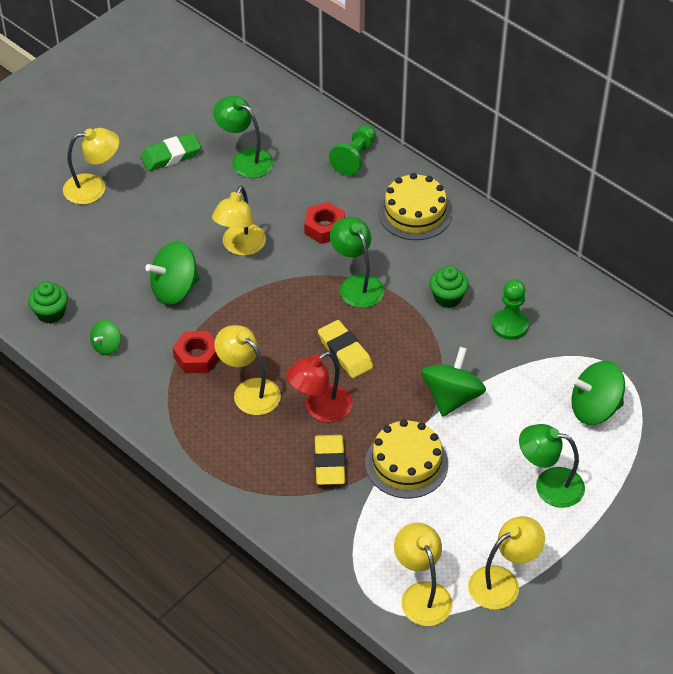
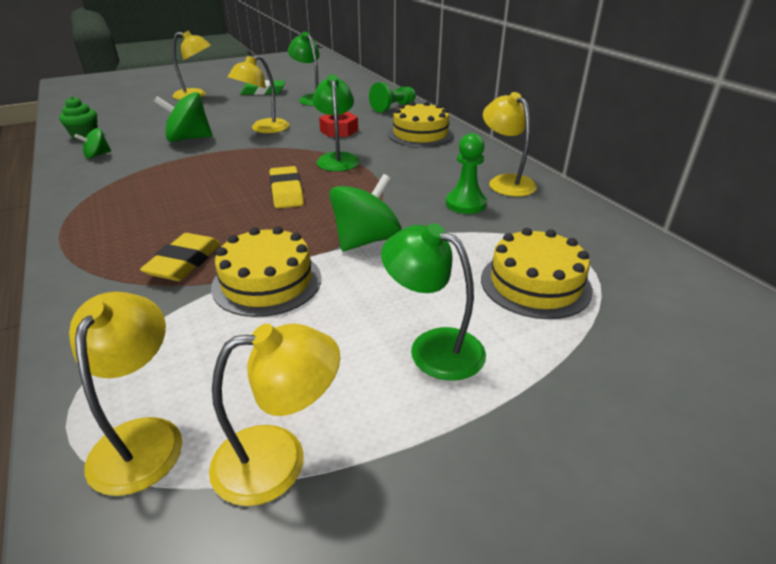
camera: 20 degrees right, 15 degrees down
(196, 357) = (156, 172): red nut -> none
(249, 391) = (172, 198): yellow lamp -> yellow lamp (505, 182)
(320, 409) = (222, 222): red lamp -> none
(447, 297) = (414, 178): green cupcake -> none
(595, 408) = (535, 284): green spinning top -> yellow cake

